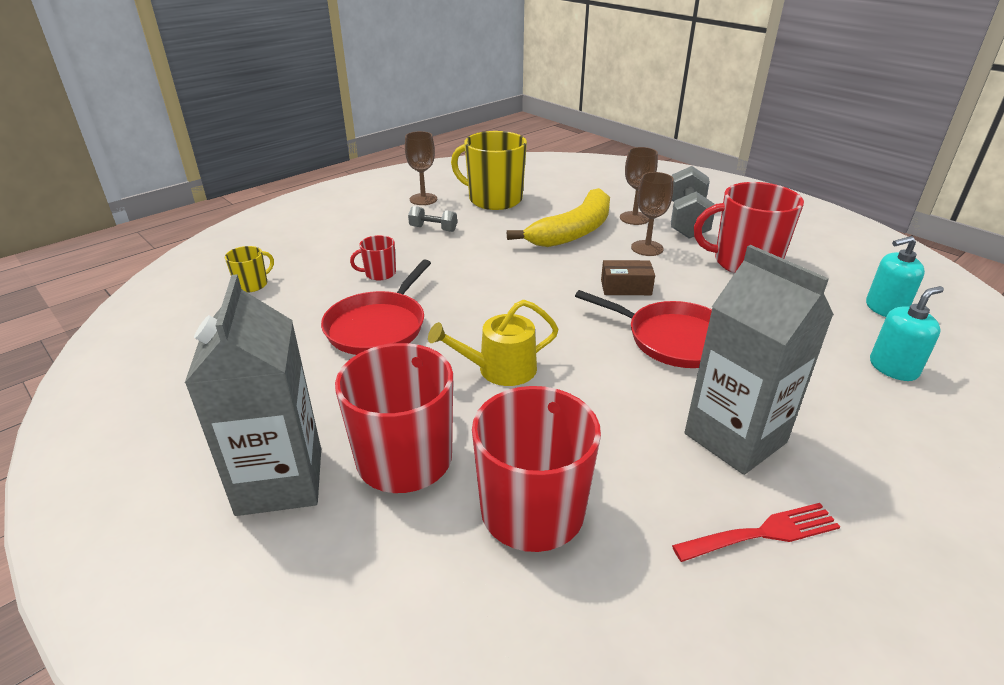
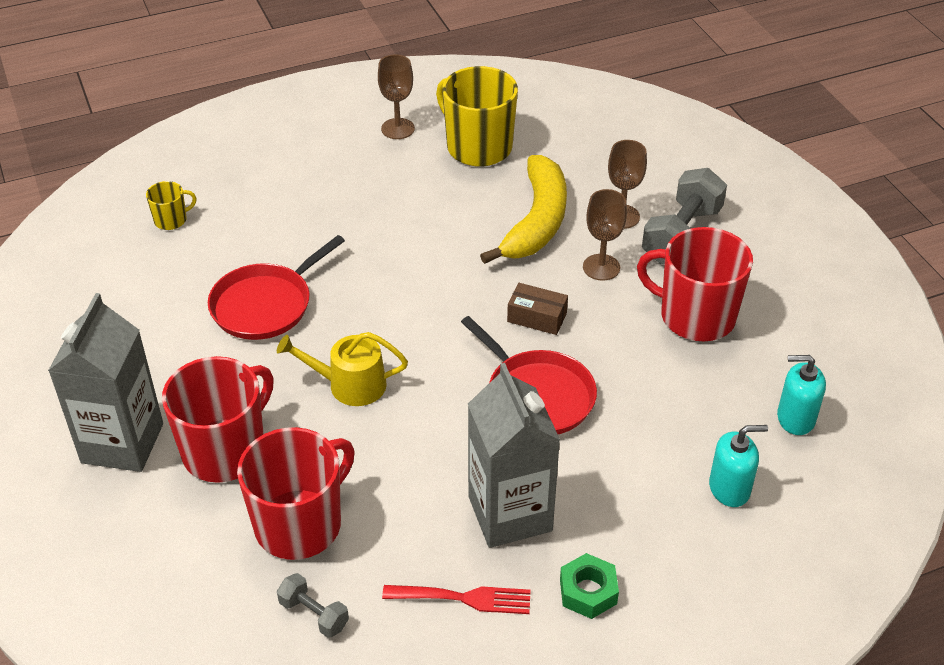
camera: 20 degrees right, 10 degrees up
(379, 273) = (297, 235): red mug -> none
(433, 229) = (384, 181): grey dumbbell -> grey dumbbell (314, 614)
(574, 231) = (537, 221): yellow banana -> yellow banana turned 45 degrees counterclockwise
(870, 488) = (588, 591): none -> green nut

